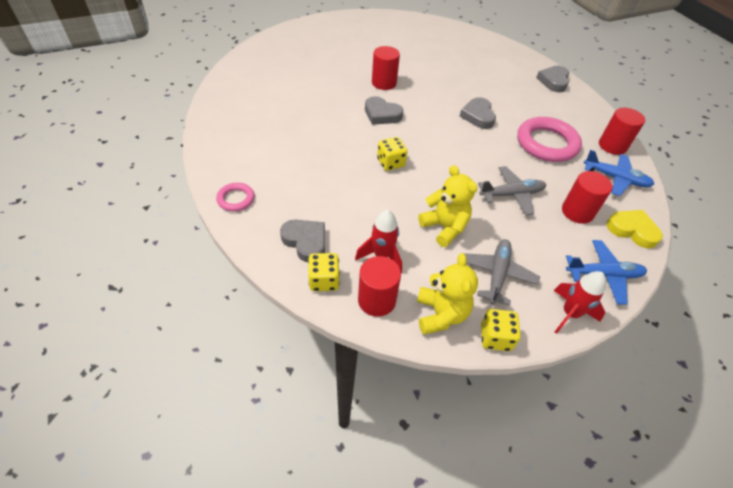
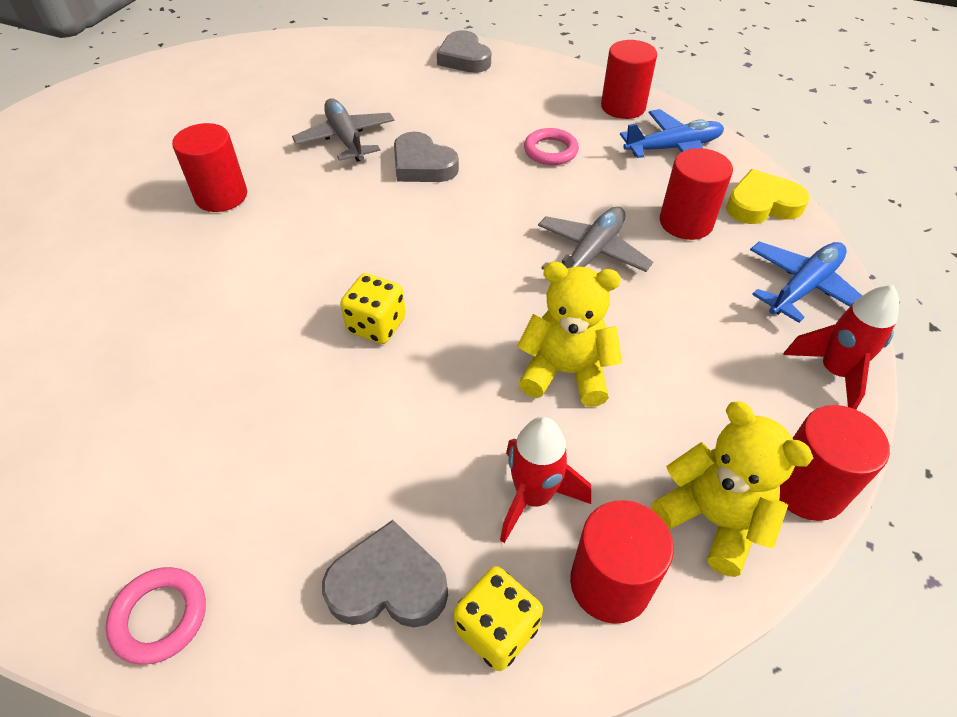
camera: 40 degrees left, 0 degrees up
(382, 114) = (274, 252): grey heart -> none
(495, 337) = (807, 488): yellow dice -> red cylinder
(497, 274) = (704, 388): grey plane -> grey plane (346, 139)
(546, 143) = (550, 151): pink ring -> pink ring, size x0.51

